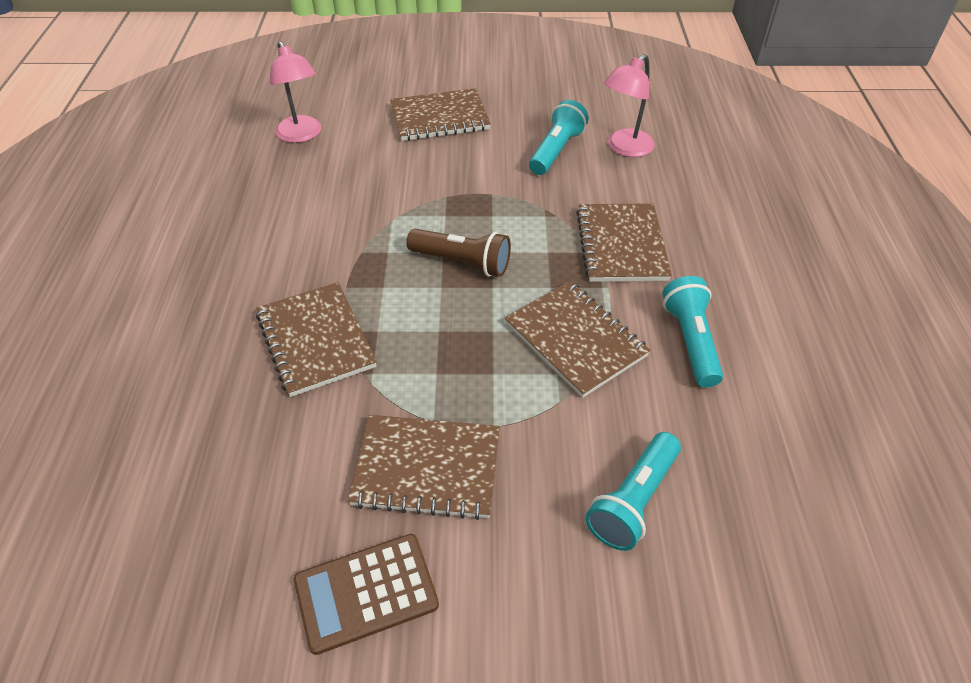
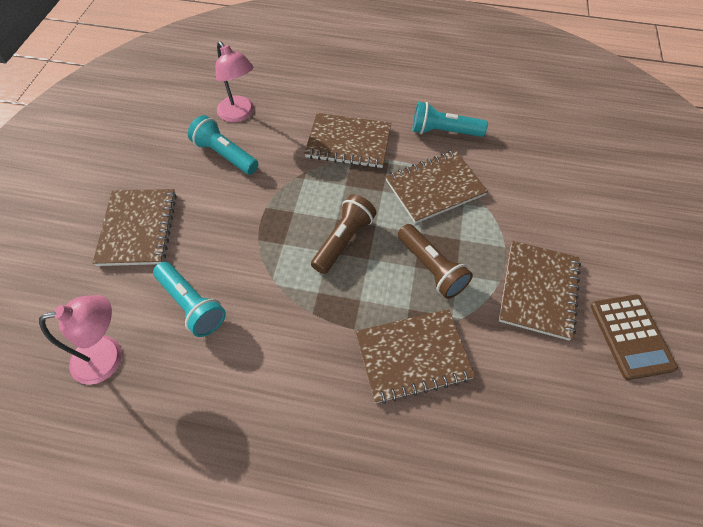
camera: 80 degrees left, 10 degrees up
(440, 347) = (431, 268): none -> brown flashlight
(633, 501) = (560, 188): turquoise flashlight -> turquoise flashlight (192, 305)

